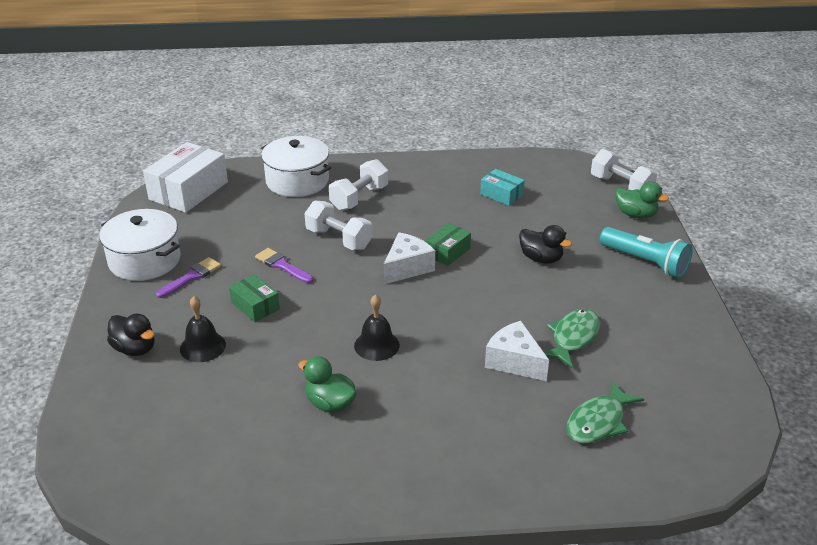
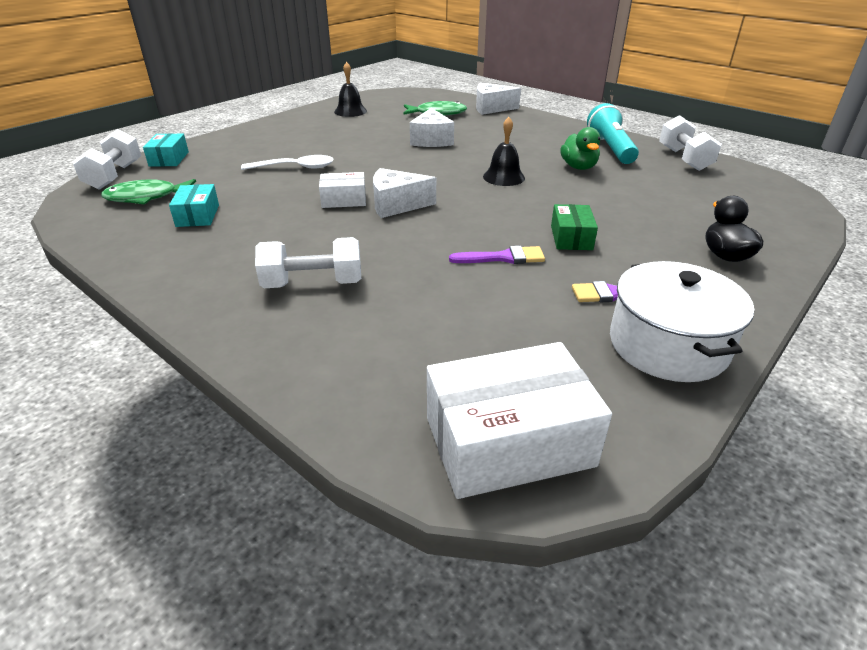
camera: 135 degrees left, 0 degrees up
(202, 346) = (652, 230): black bell -> black bell (350, 111)
(282, 265) = (503, 258): purple brush -> purple brush turned 90 degrees counterclockwise
(297, 181) = (333, 353): white pot -> none
(339, 239) = (410, 254): white dumbbell -> white dumbbell (684, 159)
(448, 252) = (344, 200): green box -> white box
(541, 258) = (295, 168): black duck -> white spoon
(568, 482) = (491, 108): none -> white cheese
(573, 338) = (377, 135): green fish -> green fish (147, 197)
(636, 215) = (169, 159): green duck -> turquoise box
(645, 262) = (246, 140): turquoise flashlight -> turquoise flashlight (610, 149)

